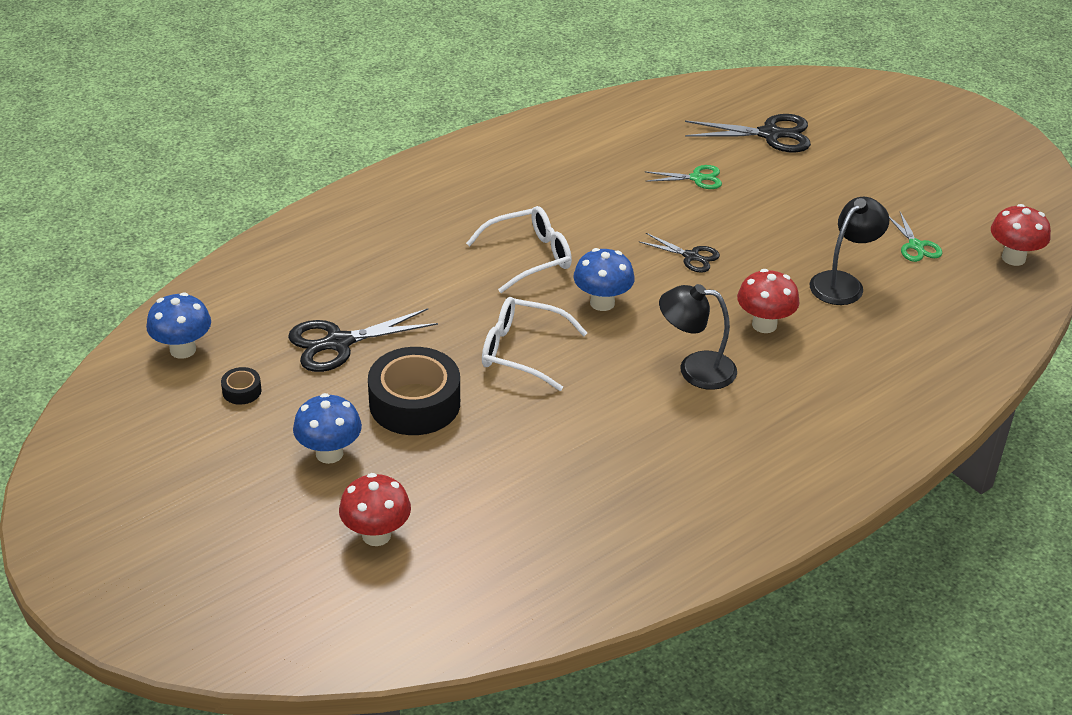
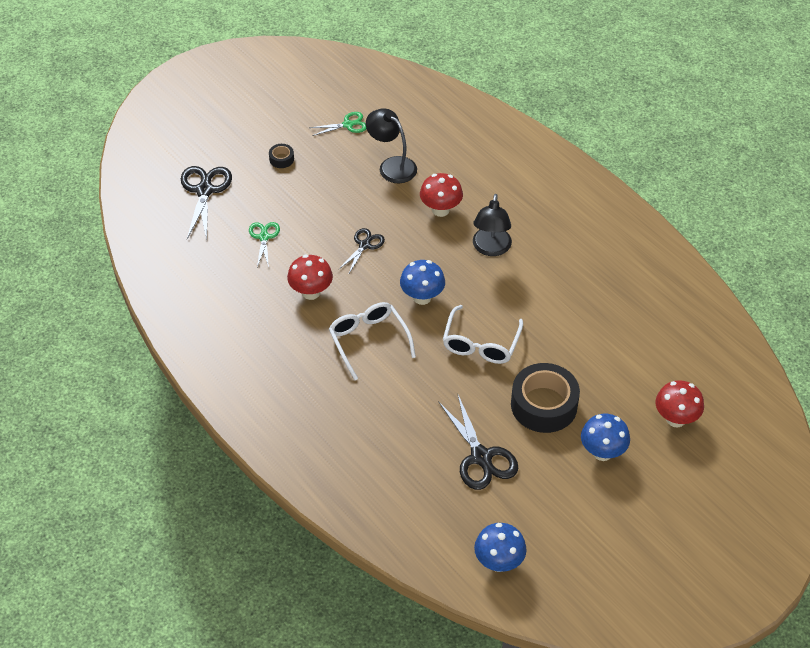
camera: 90 degrees left, 10 degrees up
(242, 391) = (543, 515): black tape -> black tape (281, 159)
(1013, 258) = (360, 79): red mushroom -> red mushroom (311, 292)

